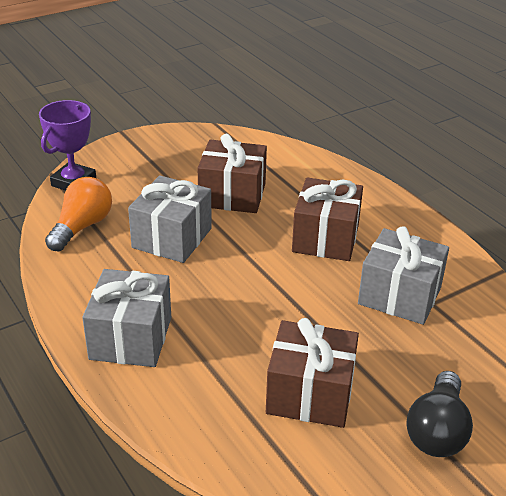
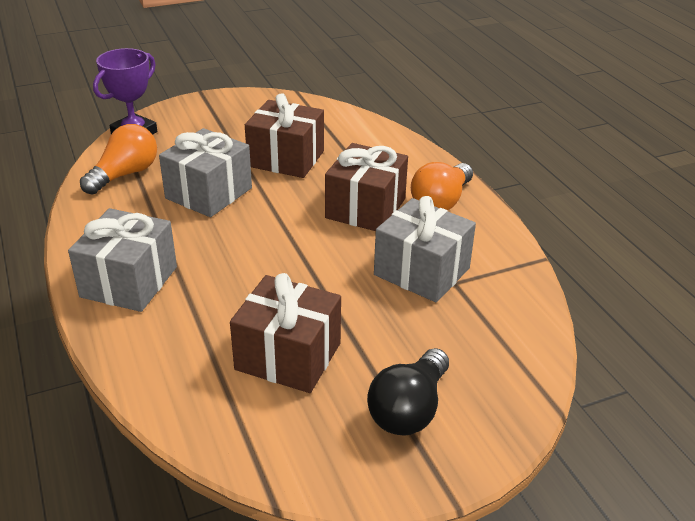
camera: 10 degrees right, 0 degrees up
(391, 224) = (441, 201): none -> orange light bulb

